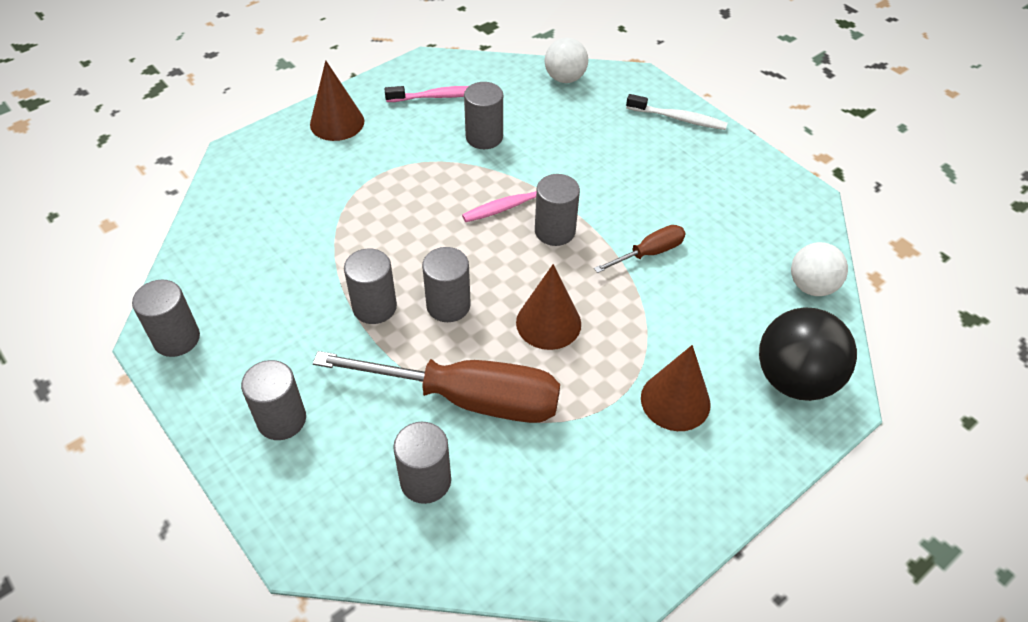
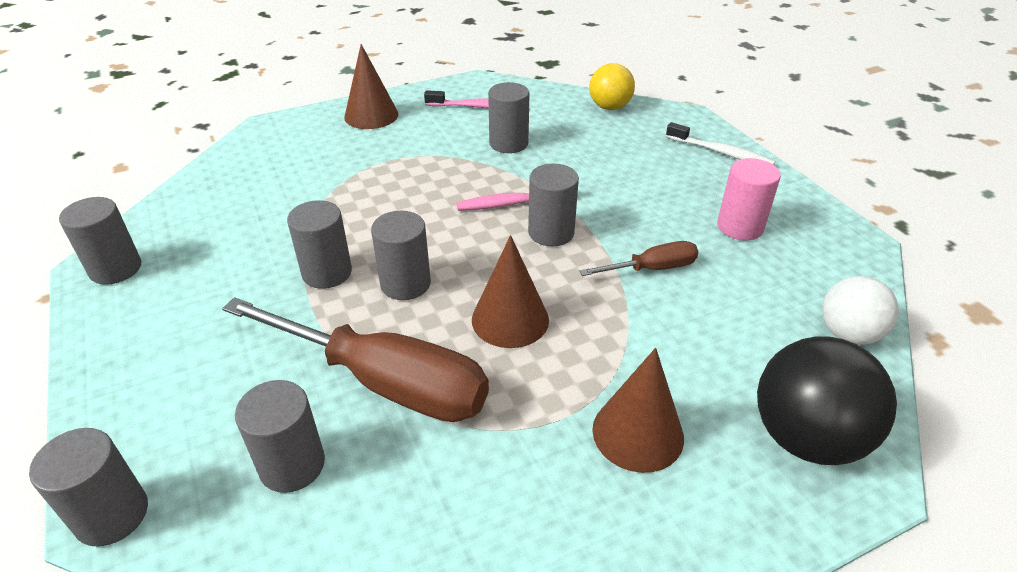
camera: 15 degrees right, 10 degrees down
(281, 419) = (170, 365): grey cylinder -> grey cylinder (112, 515)
(565, 78) = (609, 107): white ball -> yellow ball
(711, 198) = (740, 227): none -> pink cylinder

